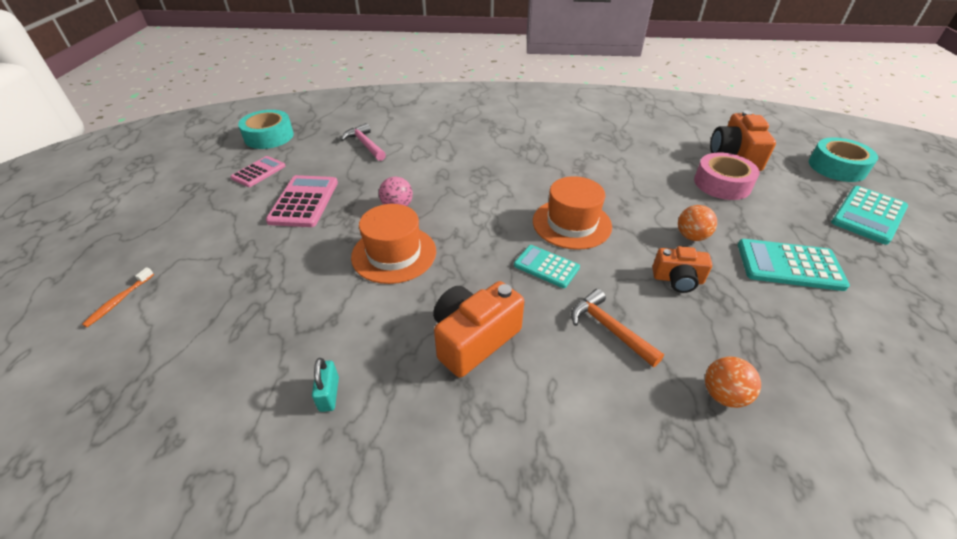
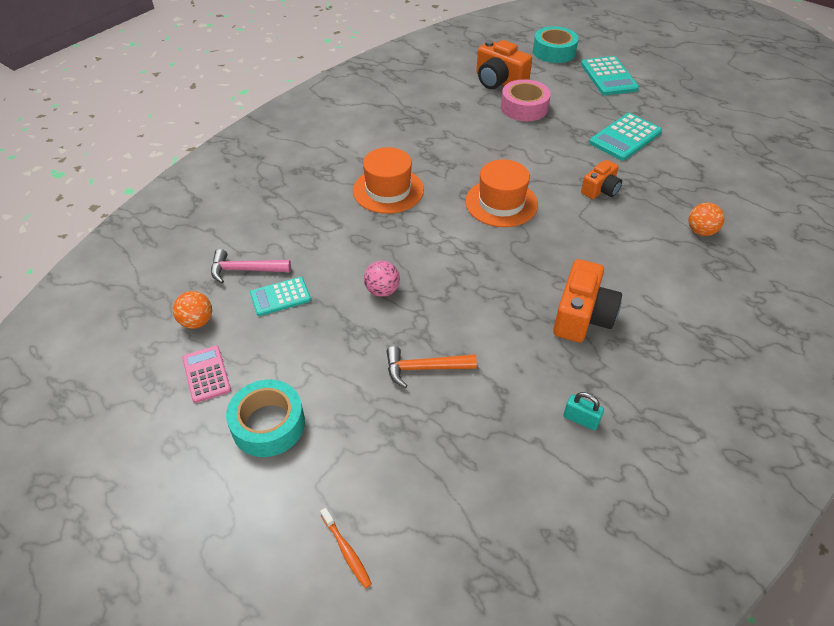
camera: 55 degrees left, 5 degrees up
(269, 136) = (131, 342): turquoise tape -> turquoise tape (268, 424)
(304, 201) = (307, 354): pink calculator -> none
(394, 254) = (449, 320): orange hat -> orange hat (388, 190)
(474, 339) = (582, 316): orange camera -> orange camera turned 150 degrees counterclockwise
(546, 266) = (538, 242): turquoise calculator -> turquoise calculator (280, 297)
(609, 329) = (620, 246): orange hammer -> orange hammer (424, 368)
(691, 236) = (565, 157): orange ball -> orange ball (197, 322)

